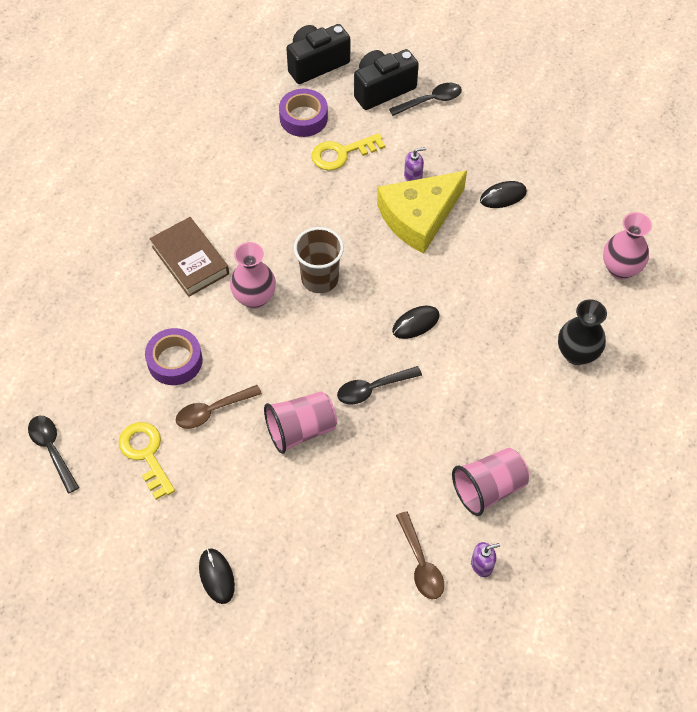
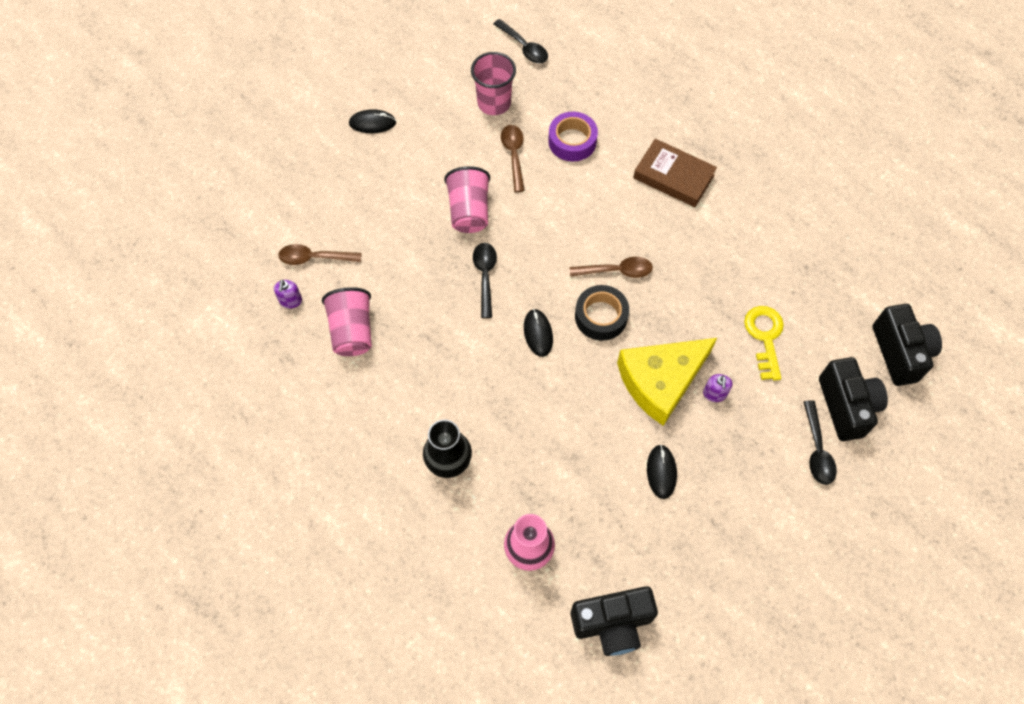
camera: 110 degrees right, 5 degrees up
(52, 450) = (524, 47): black spoon -> black spoon turned 60 degrees clockwise
(146, 454) = (494, 103): yellow key -> pink cup
(190, 260) = (673, 176): brown book -> brown book turned 45 degrees clockwise
(254, 298) = (614, 214): pink vase -> none
(303, 118) = (823, 317): purple tape -> none
(320, 279) = (617, 271): brown cup -> brown spoon
(375, 278) = (601, 316): none -> black tape
(419, 217) = (661, 381): yellow cheese -> yellow cheese turned 105 degrees counterclockwise
(643, 197) = (612, 623): none -> black camera

